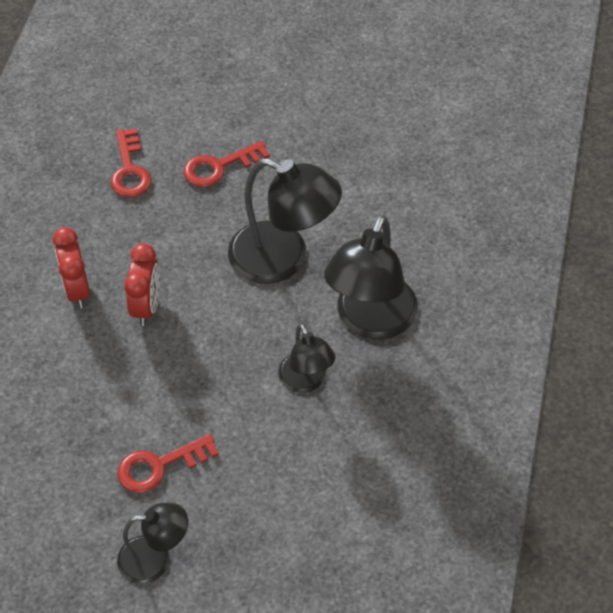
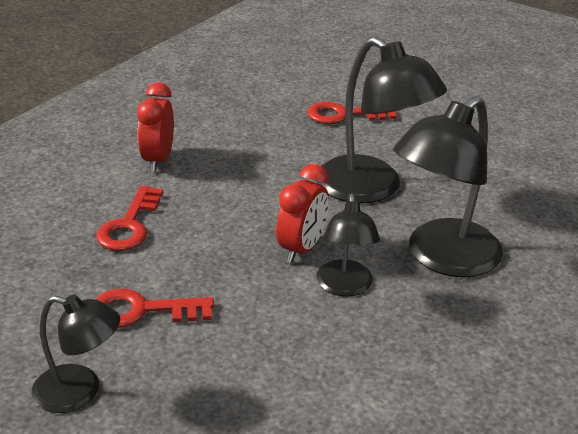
camera: 20 degrees right, 20 degrees down
(130, 170) = (260, 99): red key -> red key (129, 225)
(147, 306) = (215, 187): red clock -> red clock (302, 249)

